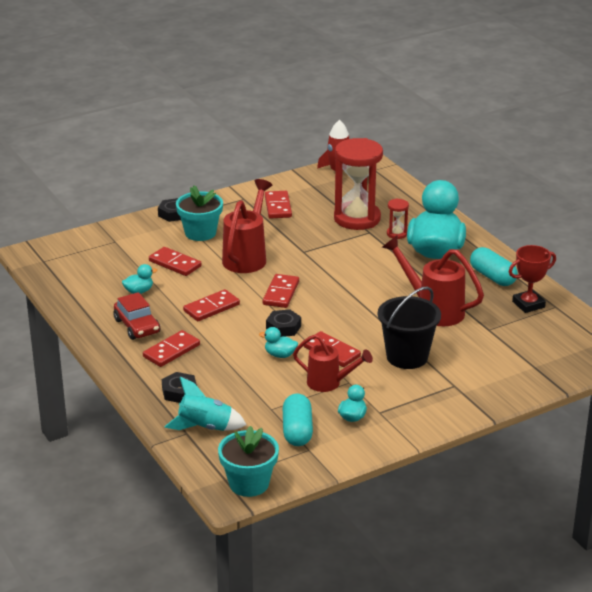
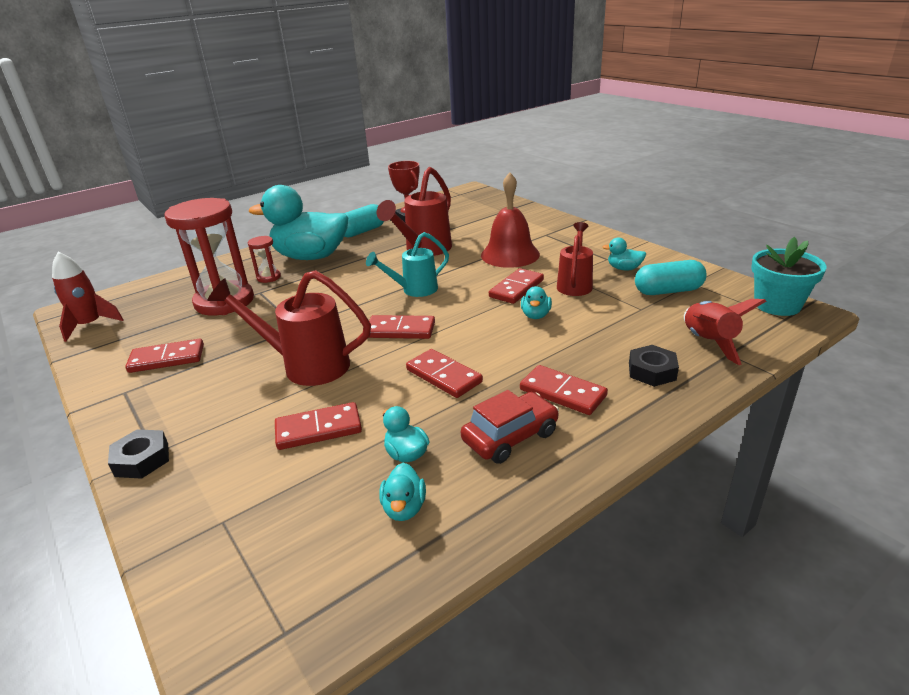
camera: 95 degrees left, 0 degrees up
(98, 289) = (404, 508): none -> turquoise duck
(175, 264) = (318, 429): red domino -> red domino turned 45 degrees clockwise
(200, 233) = (222, 418): turquoise flower pot -> none
(205, 428) = (708, 342): turquoise rocket -> red rocket
(283, 327) = (477, 320): black nut -> none
(347, 301) = (414, 290): none -> turquoise watering can
(407, 357) = (510, 254): black bucket -> red bell

